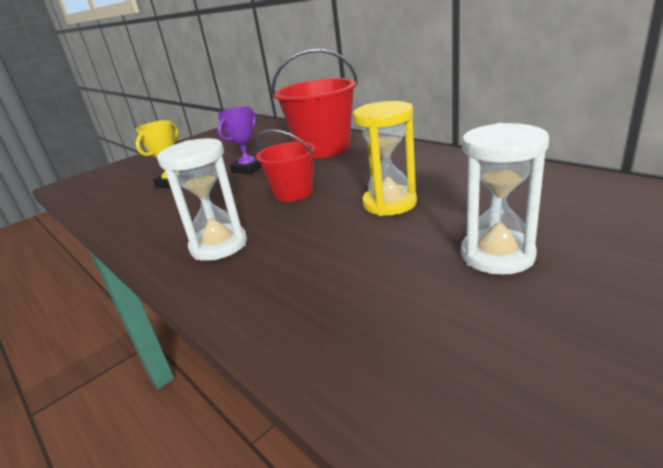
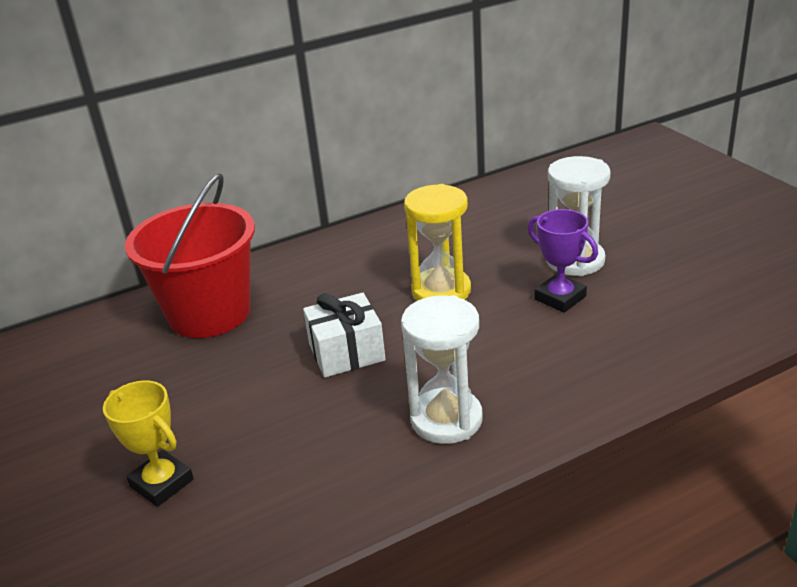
camera: 75 degrees left, 5 degrees up
(248, 169) = (202, 391): purple trophy -> purple trophy (560, 298)
(293, 193) = (346, 352): red bucket -> white gift

